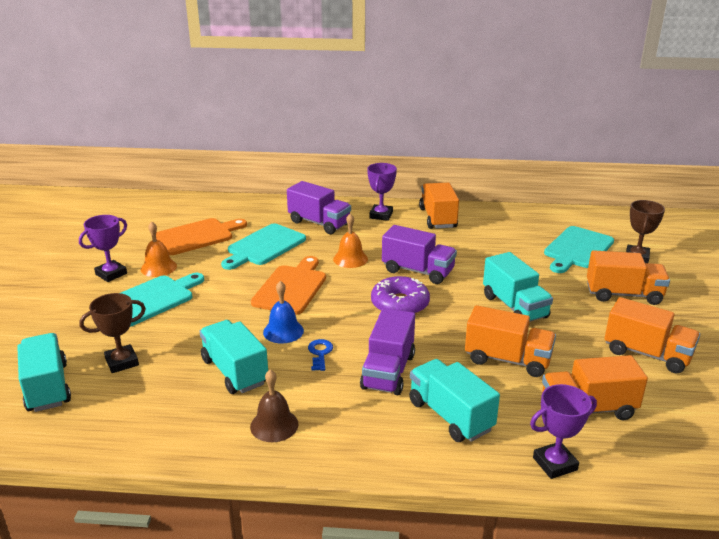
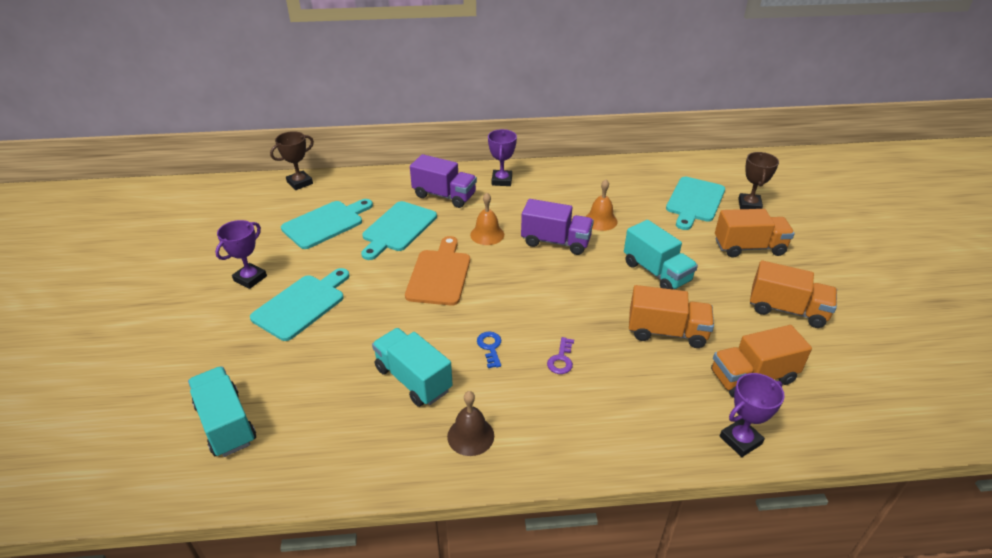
camera: 10 degrees left, 10 degrees up
(122, 362) = (295, 383): brown trophy -> brown trophy (300, 183)
(158, 267) = (297, 265): orange bell -> orange bell (600, 220)
(197, 236) = (326, 223): orange cutting board -> turquoise cutting board
(283, 331) = (447, 326): blue bell -> none
(388, 371) = (561, 359): purple truck -> purple key
(400, 304) = (549, 281): purple donut -> none
(438, 218) = (557, 179): orange truck -> none
(450, 416) = (633, 401): turquoise truck -> none

